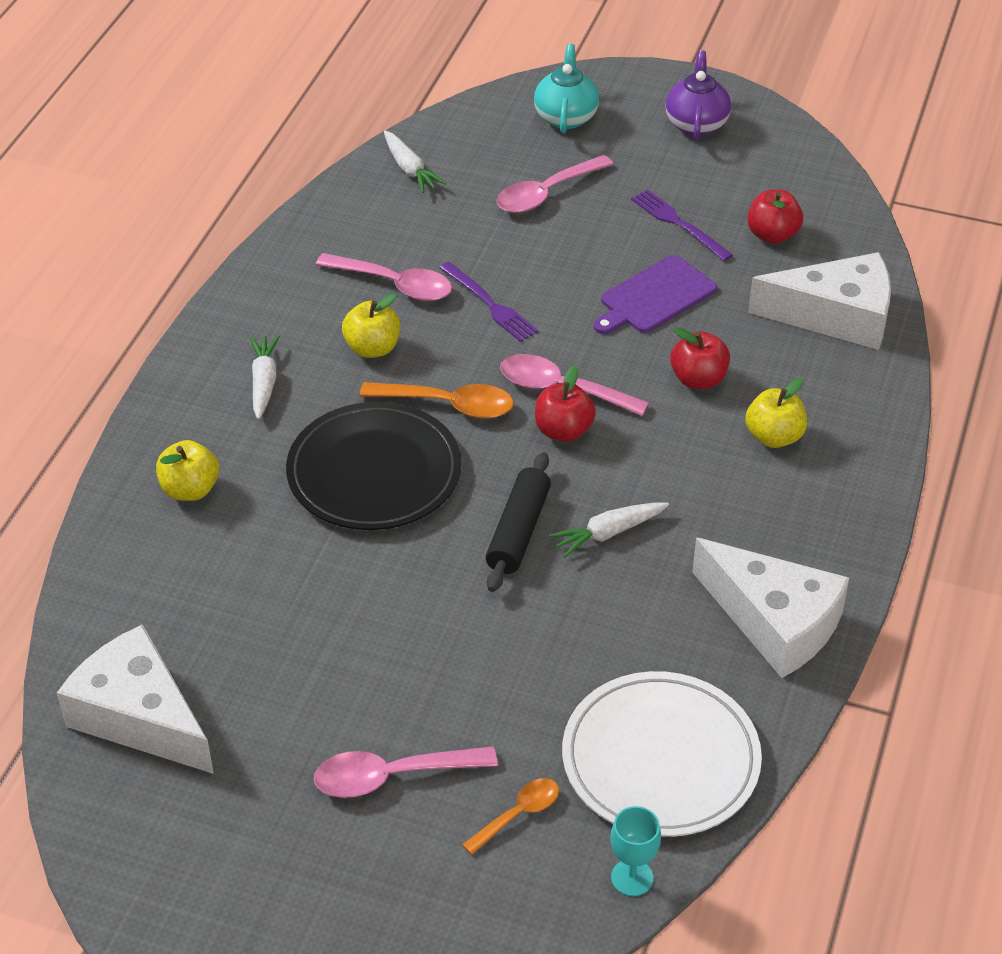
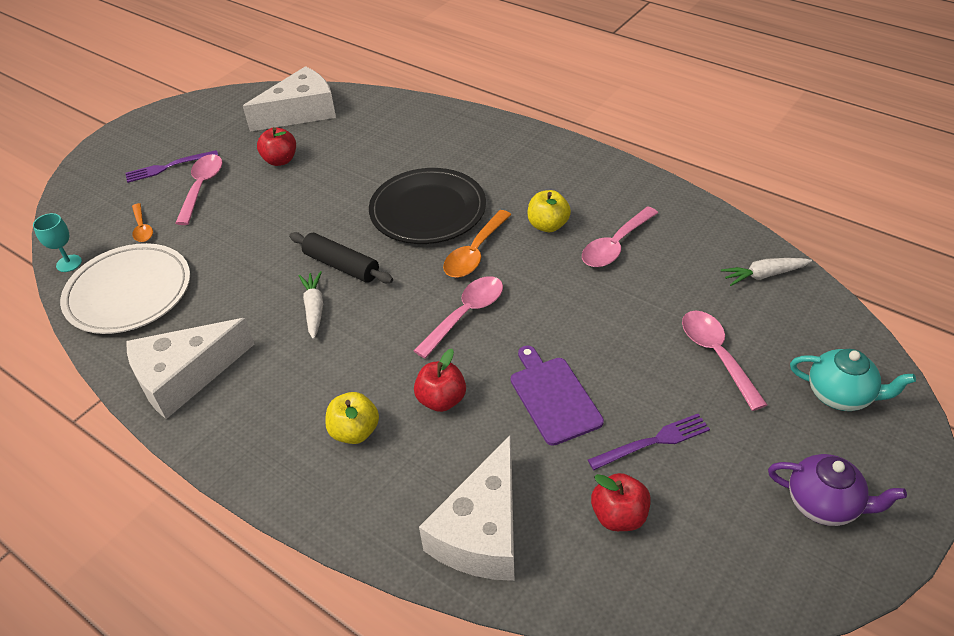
camera: 110 degrees right, 0 degrees up
(190, 489) = (451, 139): yellow apple -> none
(264, 382) = (532, 174): white carrot -> none
(489, 304) = (576, 292): purple fork -> purple fork (169, 167)
(563, 431) = (422, 306): red apple -> red apple (280, 160)

